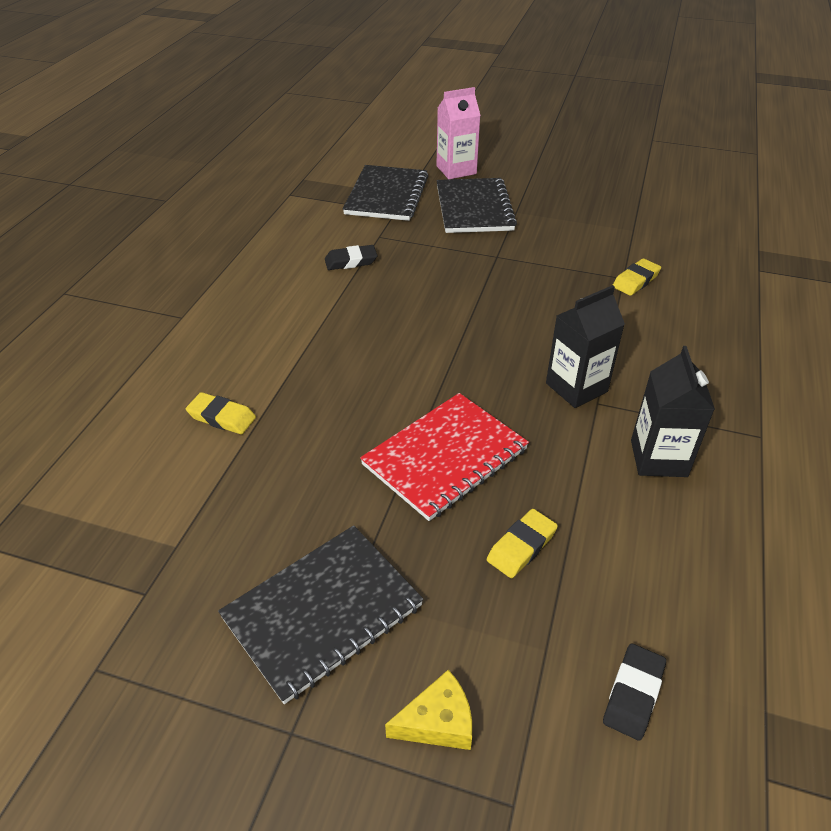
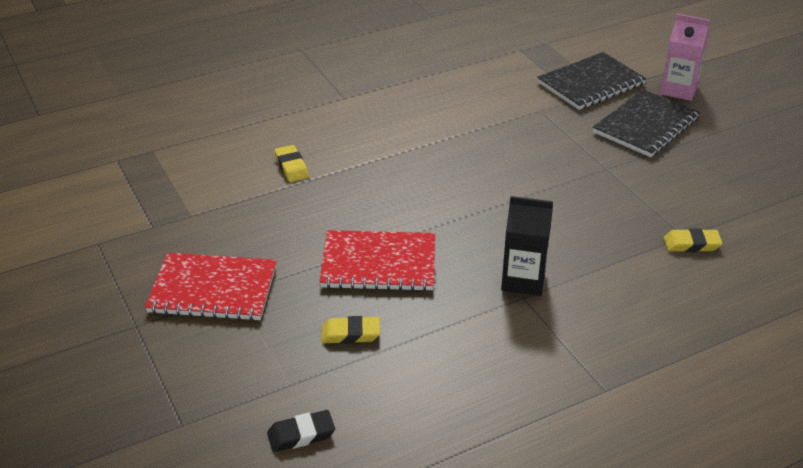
camera: 45 degrees right, 5 degrees down
(322, 611) = (213, 289): black notebook -> red notebook
(351, 261) = (495, 117): black eraser -> none
(437, 722) = (197, 370): yellow cheese -> none
(658, 458) = (508, 352): black carton -> none

